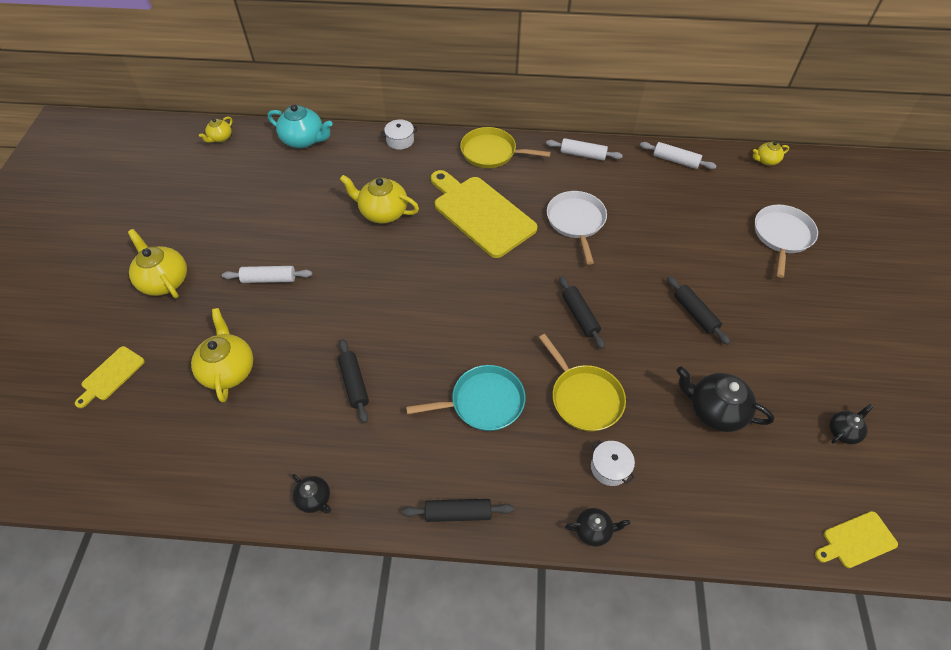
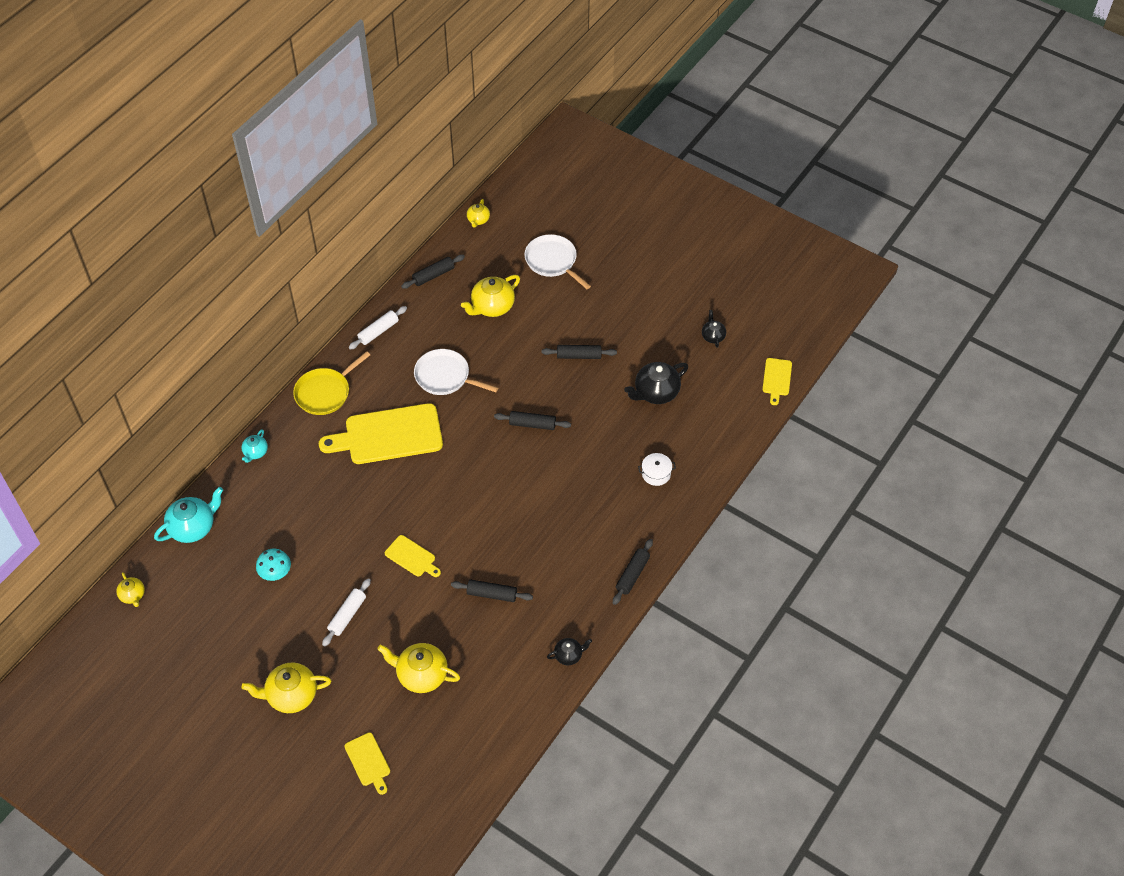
camera: 60 degrees left, 0 degrees up
(288, 209) = (275, 572): none -> turquoise mushroom
(359, 295) = (412, 557): none -> yellow cutting board
(383, 212) = (334, 503): yellow teapot -> yellow teapot (492, 307)
(400, 140) = (255, 452): white pot -> turquoise teapot
(483, 402) = (562, 520): turquoise pan -> none
(584, 398) = (598, 459): yellow pan -> none
(593, 530) = (690, 506): black teapot -> none
(675, 160) = (433, 275): white rolling pin -> black rolling pin

